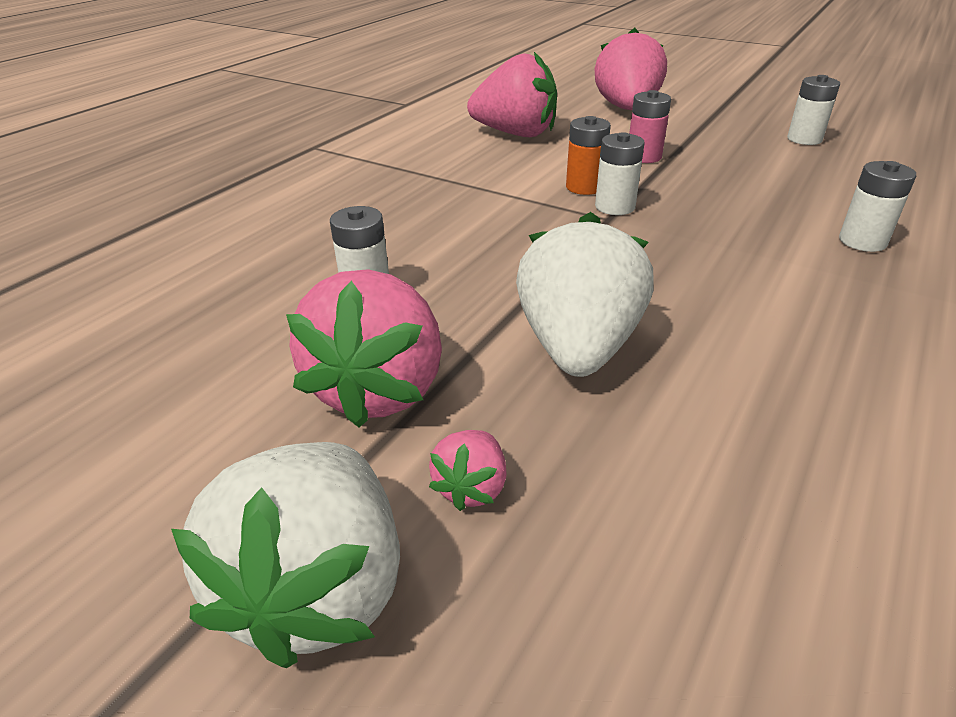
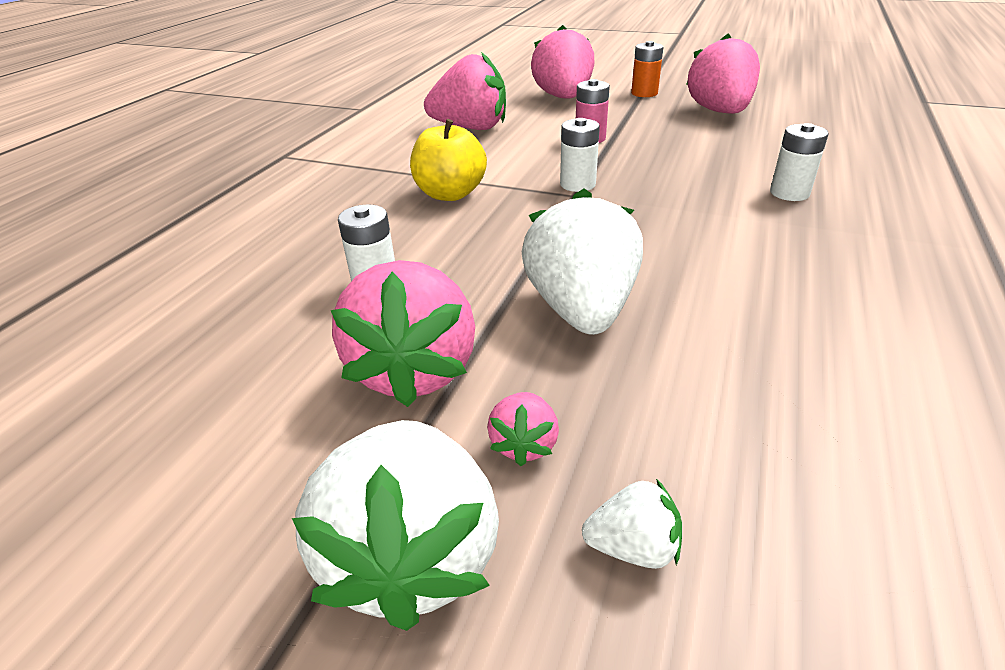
camera: 10 degrees left, 0 degrees up
(472, 203) = (450, 194): none -> yellow apple
(558, 623) = (633, 547): none -> white strawberry
(584, 187) = (546, 170): orange battery -> orange battery (644, 93)
(804, 139) = (719, 112): white battery -> pink strawberry

